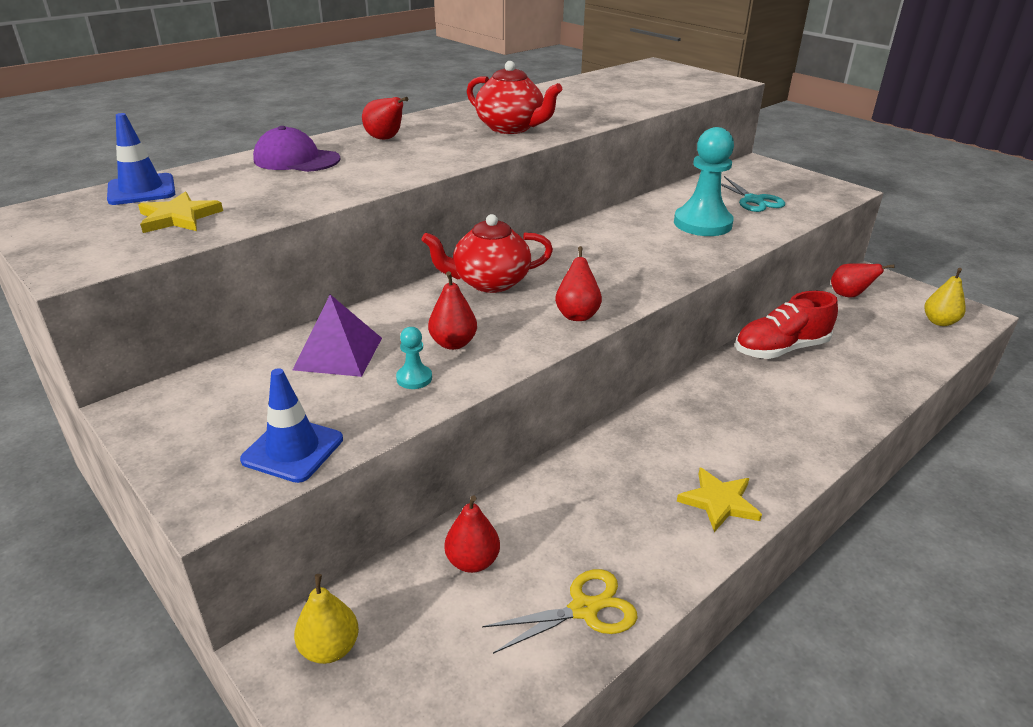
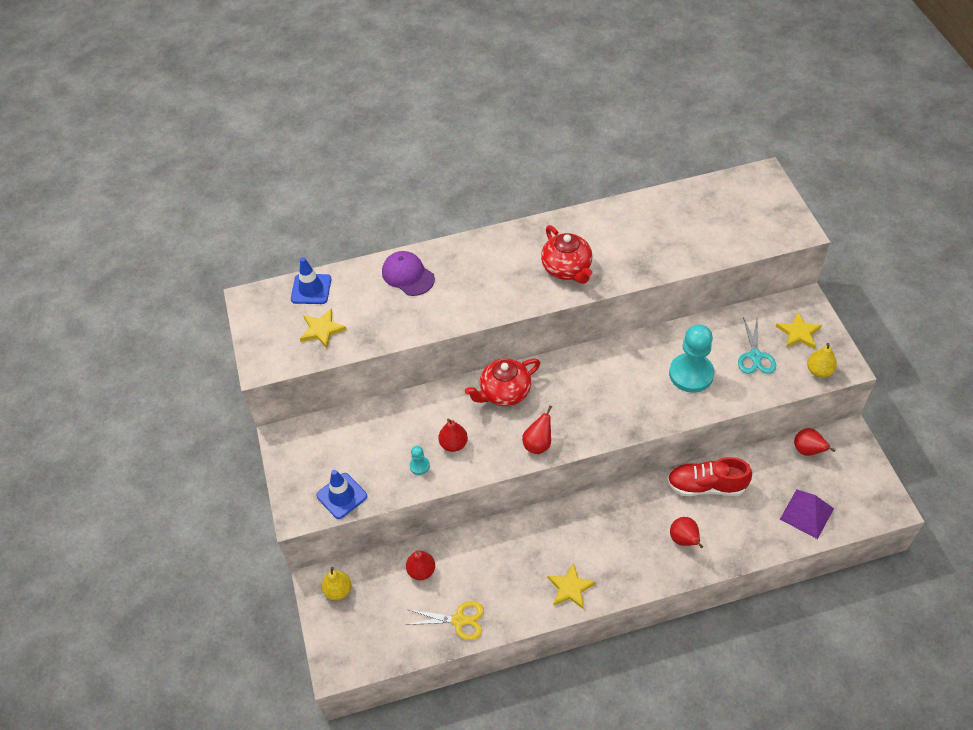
camera: 30 degrees right, 20 degrees up
(338, 353) = (390, 430): purple pyramid -> purple pyramid (806, 513)
(386, 139) = (474, 261): red pear -> red pear (684, 540)
(489, 282) = (504, 393): red teapot -> red teapot turned 45 degrees counterclockwise
(775, 180) = (798, 333): none -> yellow star
(939, 322) = (852, 503): yellow pear -> yellow pear (819, 371)

